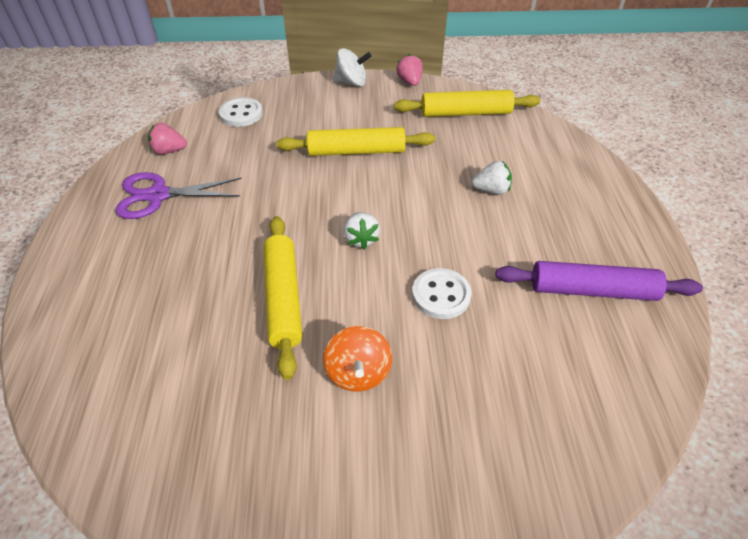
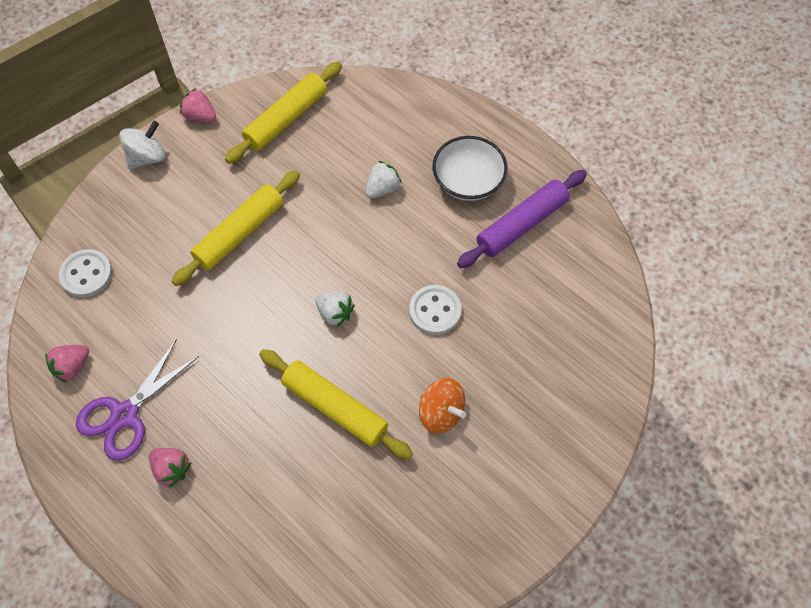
camera: 45 degrees left, 15 degrees up
(137, 246) = (172, 469): none -> pink strawberry
(571, 229) = (468, 181): none -> white bowl

